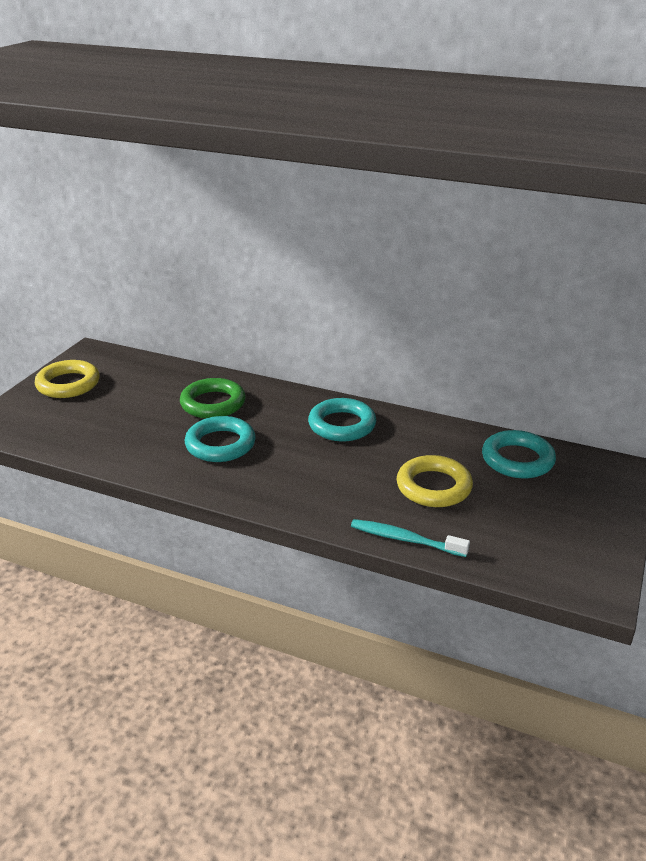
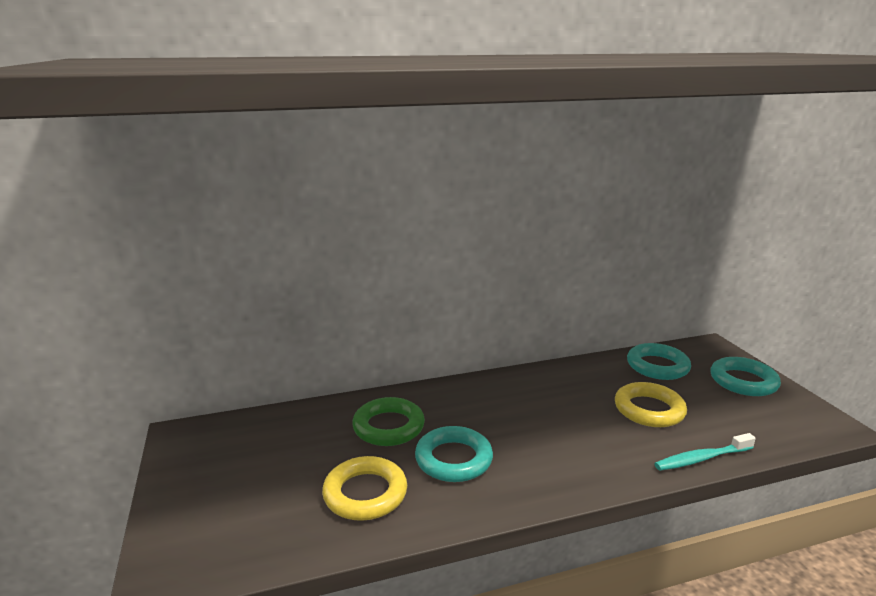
camera: 40 degrees left, 10 degrees down
(68, 384) = (204, 478): yellow ring -> yellow ring (365, 493)
(342, 425) = (517, 395): turquoise ring -> turquoise ring (743, 381)

